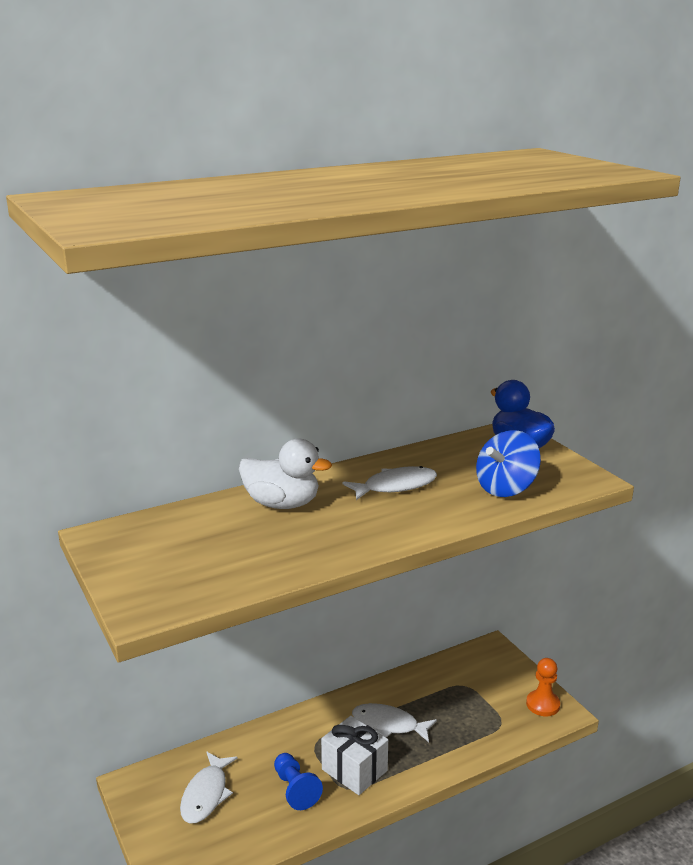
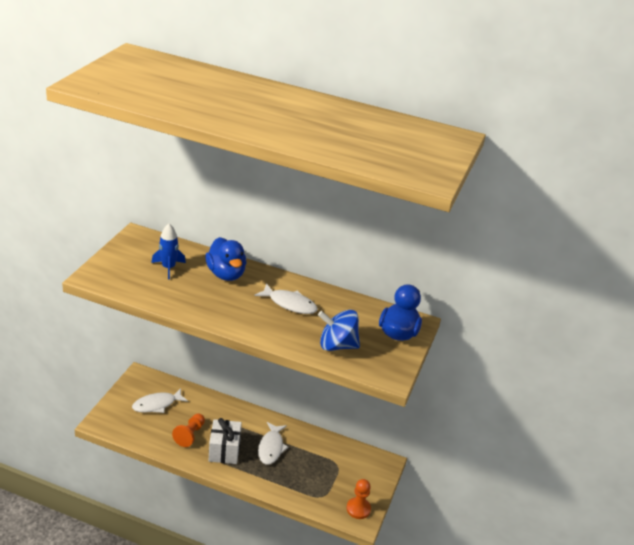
camera: 45 degrees right, 10 degrees up
(211, 539) = (168, 268): none -> blue rocket
(282, 504) = (226, 274): white duck -> blue duck
(295, 789) = (190, 435): blue pawn -> orange pawn
(389, 724) = (271, 447): white fish -> white fish turned 150 degrees counterclockwise

